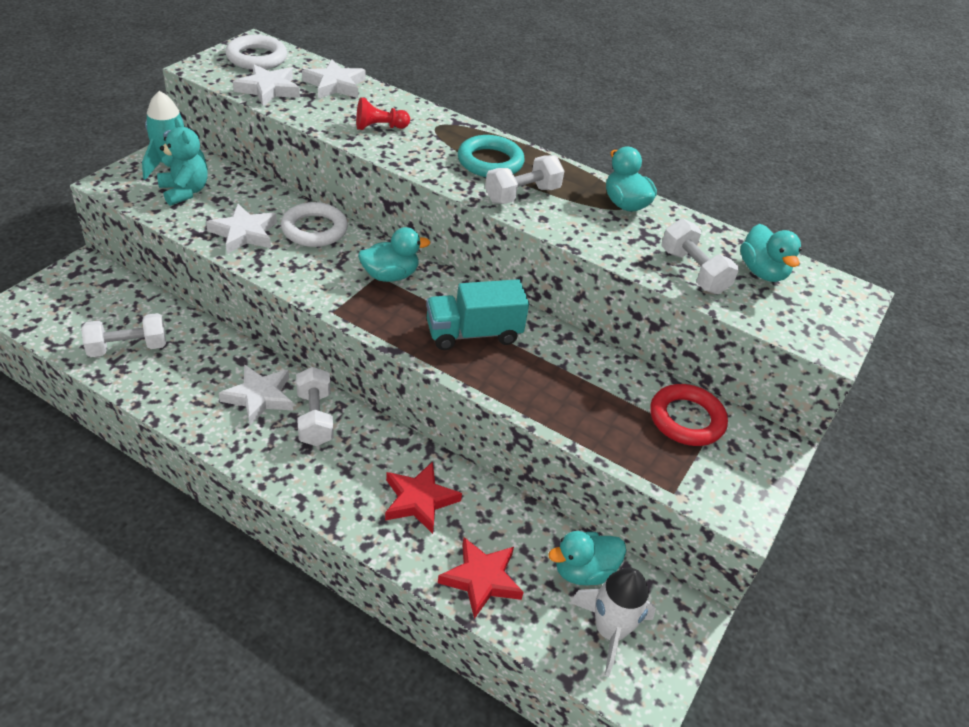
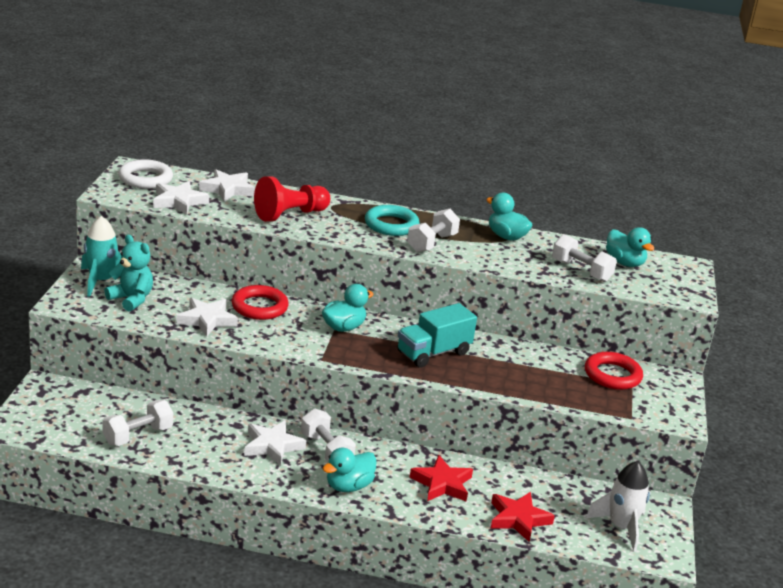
camera: 20 degrees left, 15 degrees down
(314, 229) = (259, 307): white ring -> red ring
(379, 127) = (290, 215): red pawn -> red pawn, size x1.70
(583, 571) = (582, 498): turquoise duck -> turquoise duck (348, 486)

